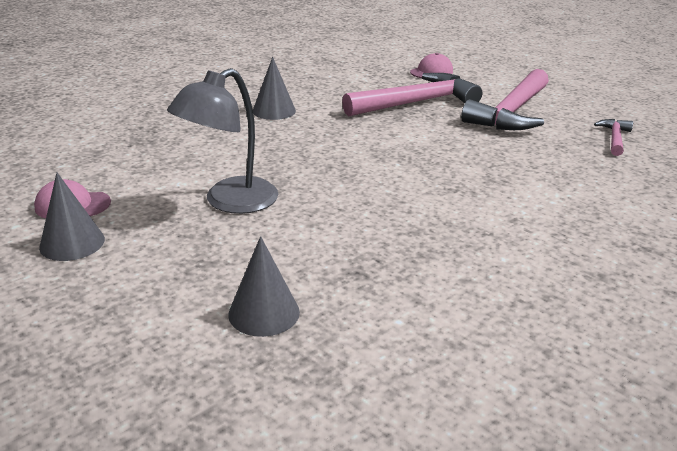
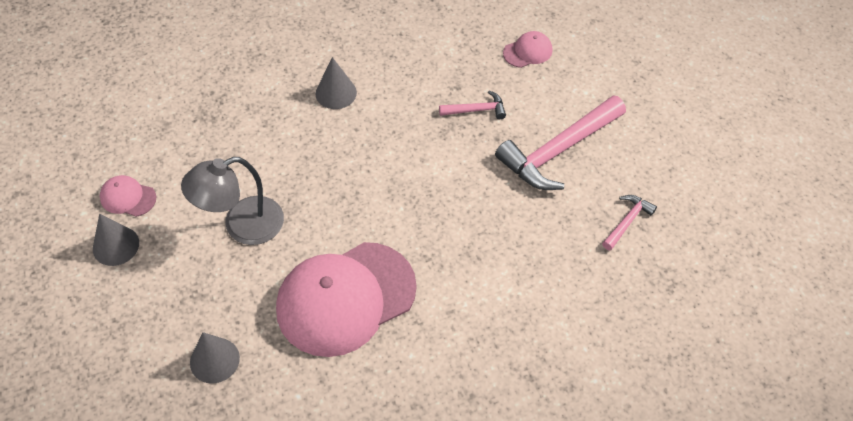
camera: 20 degrees right, 25 degrees up
(391, 231) = (345, 298): none -> pink cap
(416, 102) = (476, 110): pink hammer -> pink hammer, size x0.48

